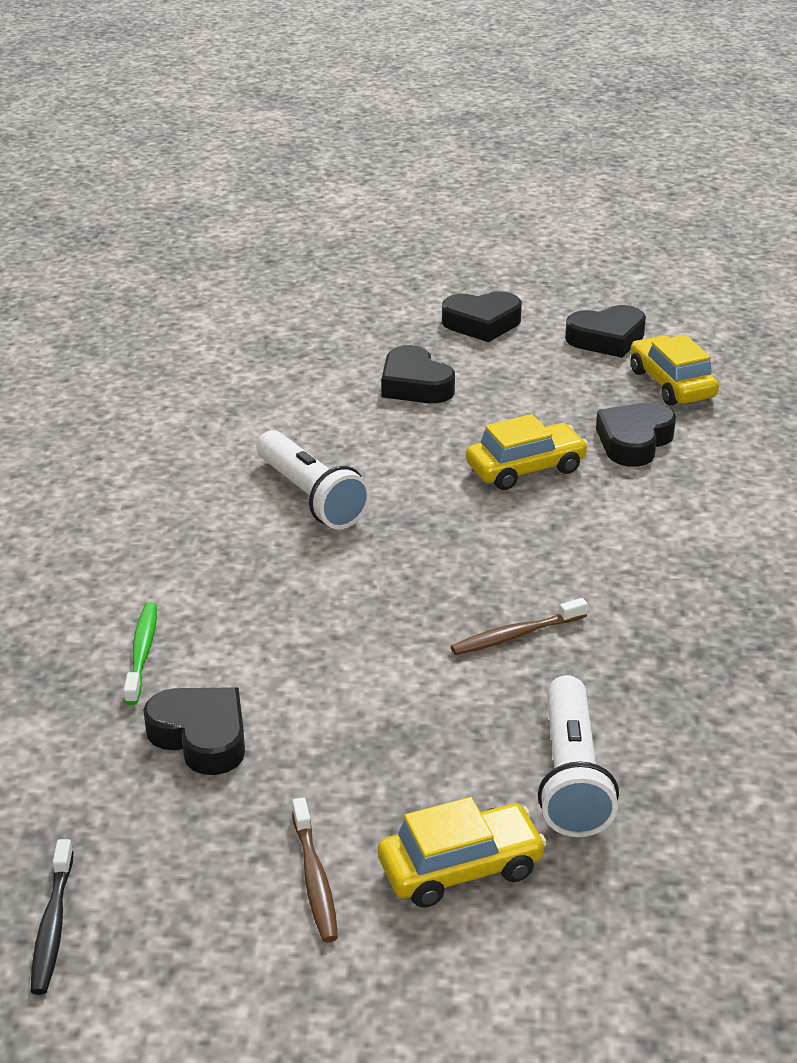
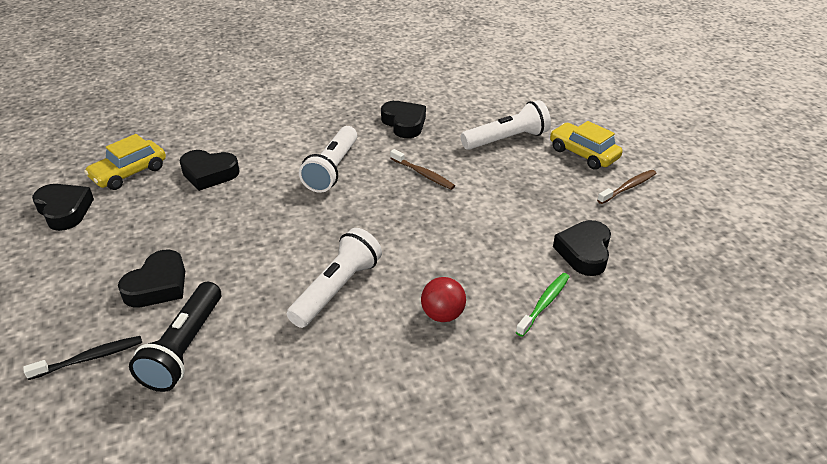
camera: 115 degrees left, 5 degrees up
(53, 925) = (734, 251): black toothbrush -> black toothbrush (89, 358)
(142, 652) = (544, 304): green toothbrush -> green toothbrush turned 150 degrees clockwise
(200, 563) = (442, 314): none -> red ball
(302, 391) = (184, 348): none -> black flashlight
(482, 323) = (42, 278): black heart -> black heart (404, 123)
(526, 468) = (258, 207): yellow car -> none
(584, 548) = (332, 169): none -> white flashlight

